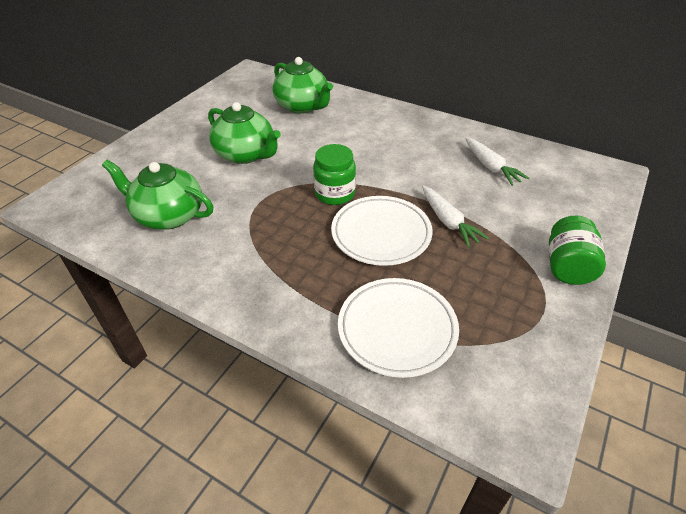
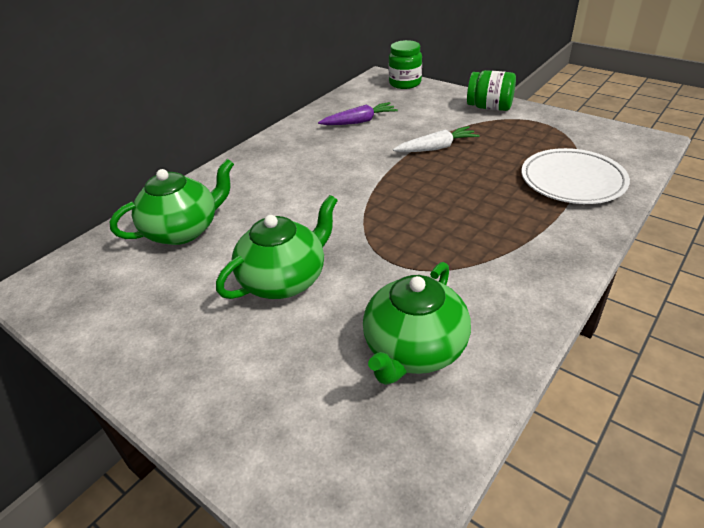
camera: 80 degrees left, 5 degrees down
(335, 194) = (386, 207): green jar -> green jar (405, 83)
(381, 233) = (453, 182): white plate -> none
(490, 167) = (359, 121): white carrot -> purple carrot

